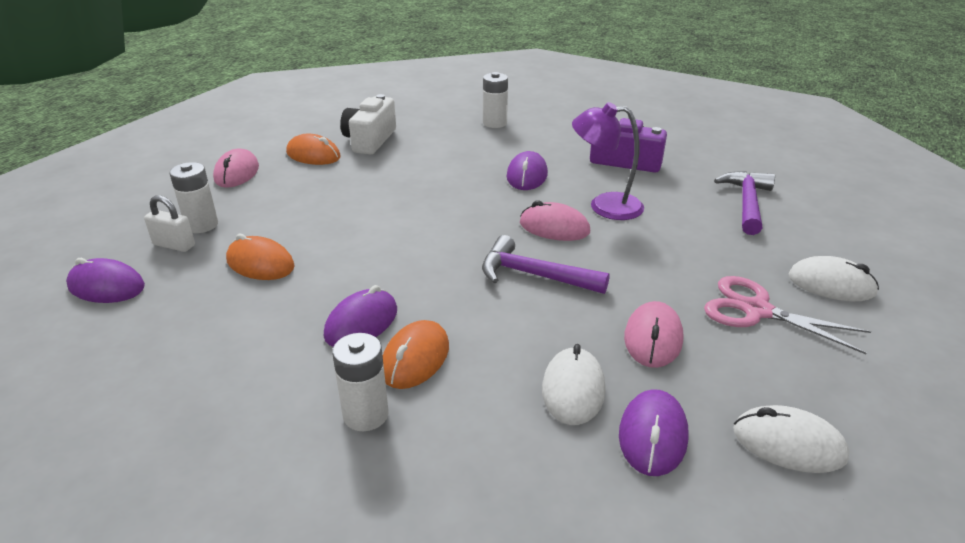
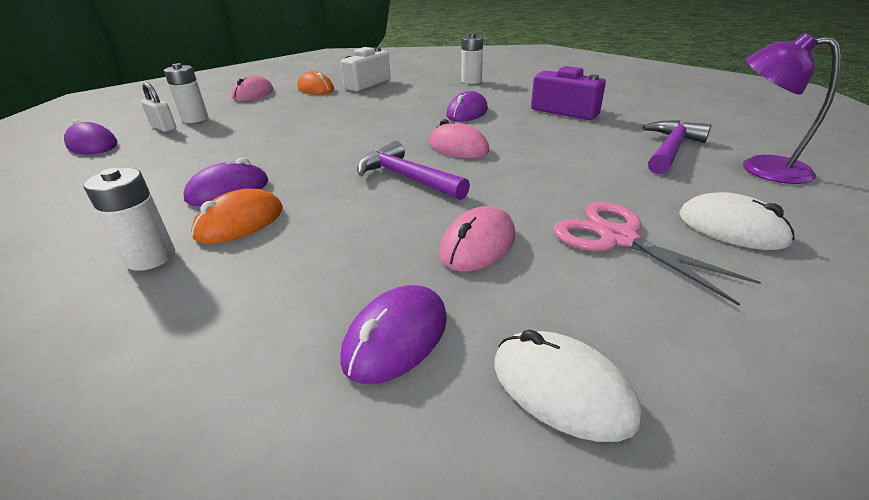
camera: 20 degrees right, 0 degrees up
(260, 264) = (204, 144): orange mouse -> none
(573, 389) = (353, 274): white mouse -> none
(604, 206) = (519, 138): purple lamp -> purple lamp (760, 168)

